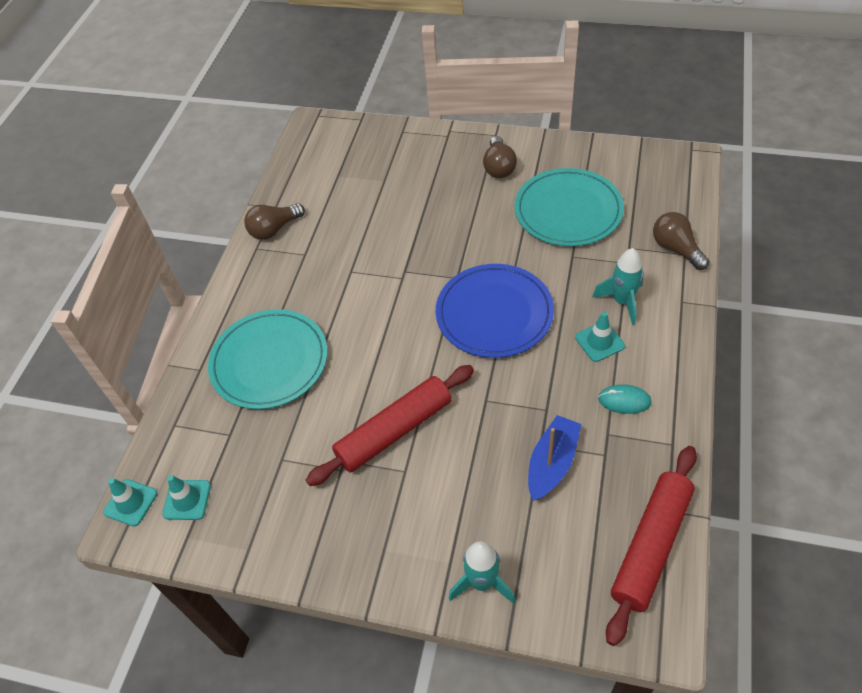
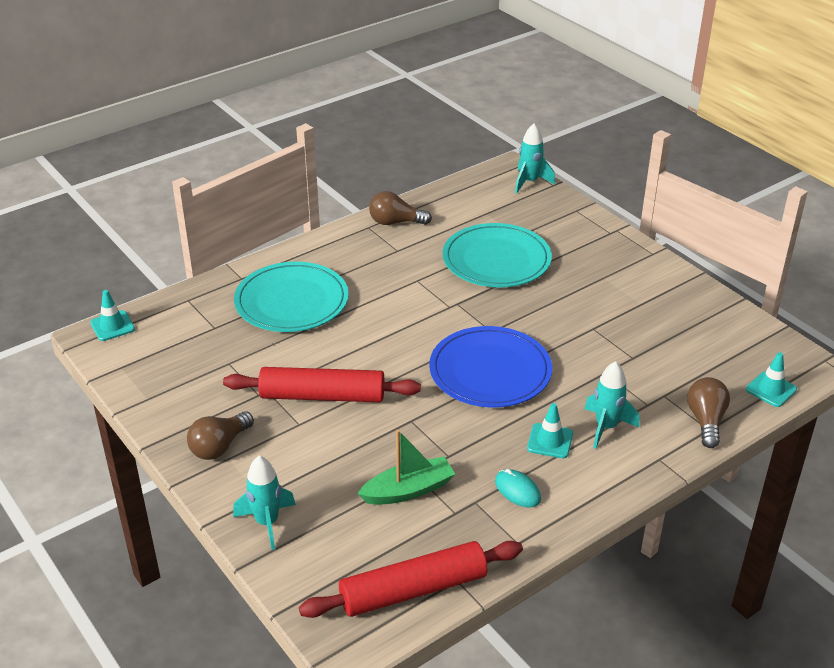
camera: 35 degrees right, 15 degrees down
(187, 500) = (145, 346): turquoise traffic cone -> turquoise traffic cone (771, 389)
(341, 128) = (529, 182): none -> turquoise rocket
(499, 167) = (625, 277): brown light bulb -> brown light bulb (219, 446)
(552, 463) = (408, 490): blue boat -> green boat
(568, 211) = (644, 340): turquoise plate -> turquoise plate (496, 260)

